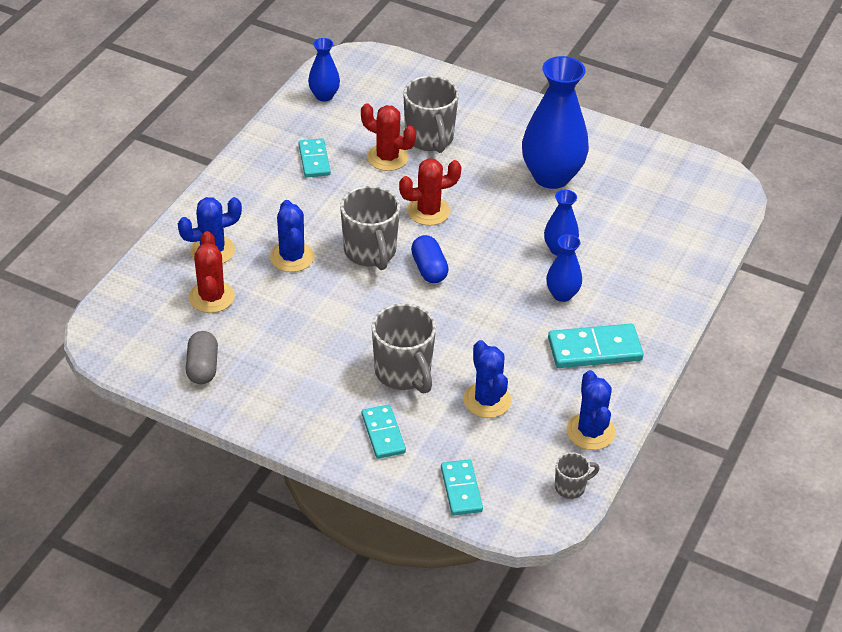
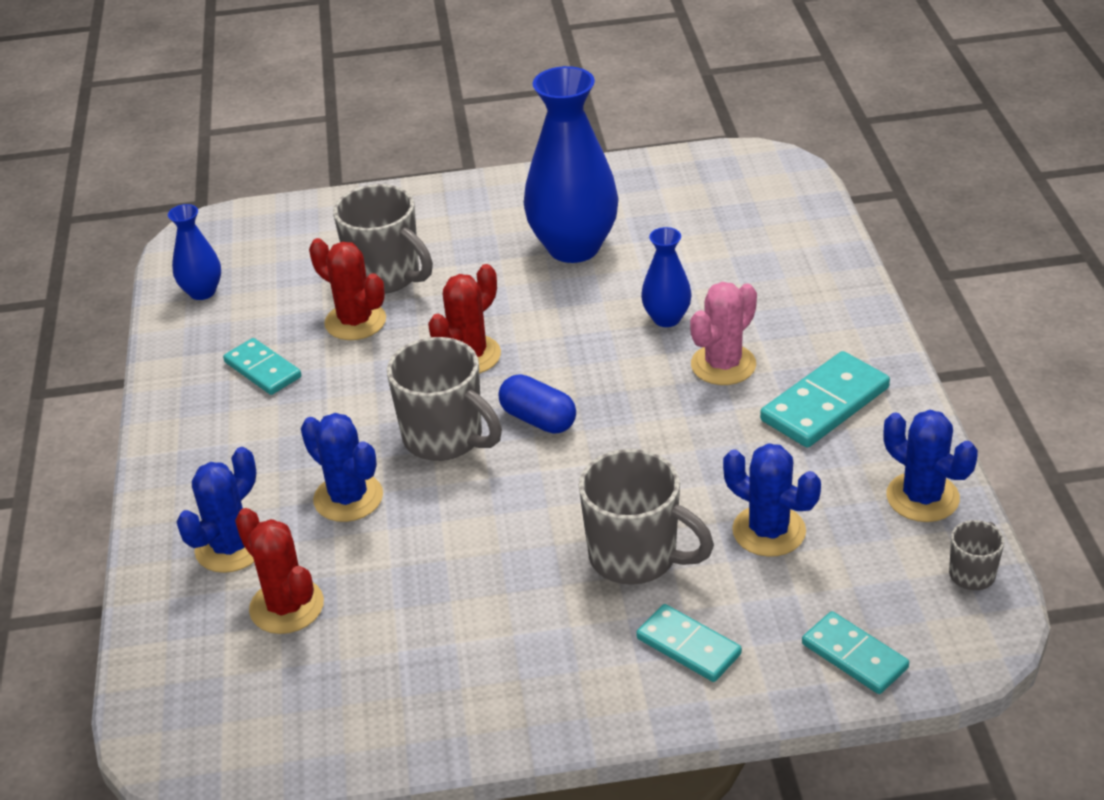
camera: 30 degrees left, 5 degrees down
(202, 367) = (363, 705): grey capsule -> none
(387, 157) = (355, 321): red cactus -> red cactus turned 45 degrees clockwise
(562, 294) = (723, 365): blue vase -> pink cactus

